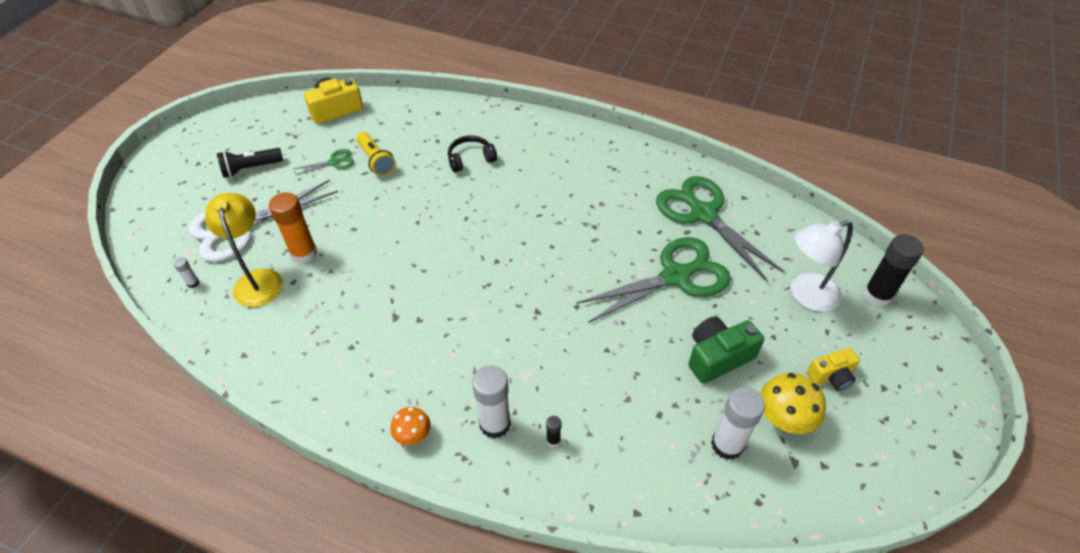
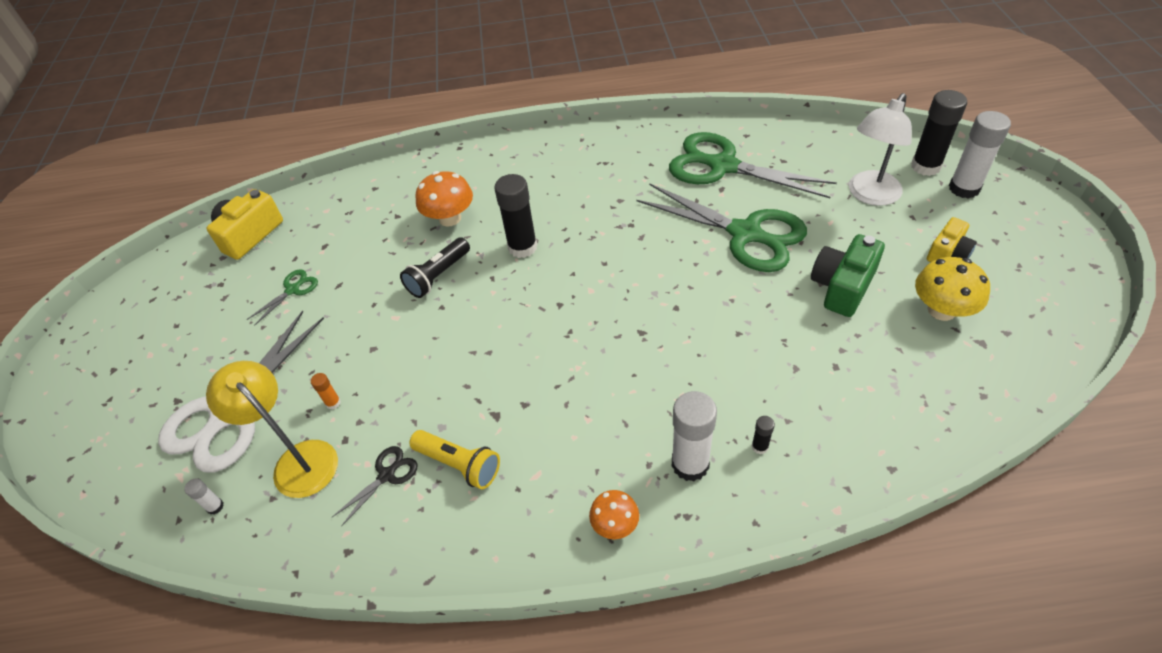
camera: 25 degrees left, 0 degrees up
(251, 168) = (190, 344): black flashlight -> black flashlight (438, 276)
(300, 319) = (386, 475): none -> black scissors
(304, 253) = (333, 403): orange glue stick -> orange glue stick, size x0.45
(376, 161) = (342, 267): yellow flashlight -> yellow flashlight (459, 464)
(471, 159) = (450, 218): black headphones -> orange mushroom
(504, 205) = (522, 247): none -> black glue stick
(675, 276) = (745, 234): green scissors -> green scissors turned 90 degrees clockwise
(727, 445) = (915, 360): white glue stick -> white glue stick (964, 188)

